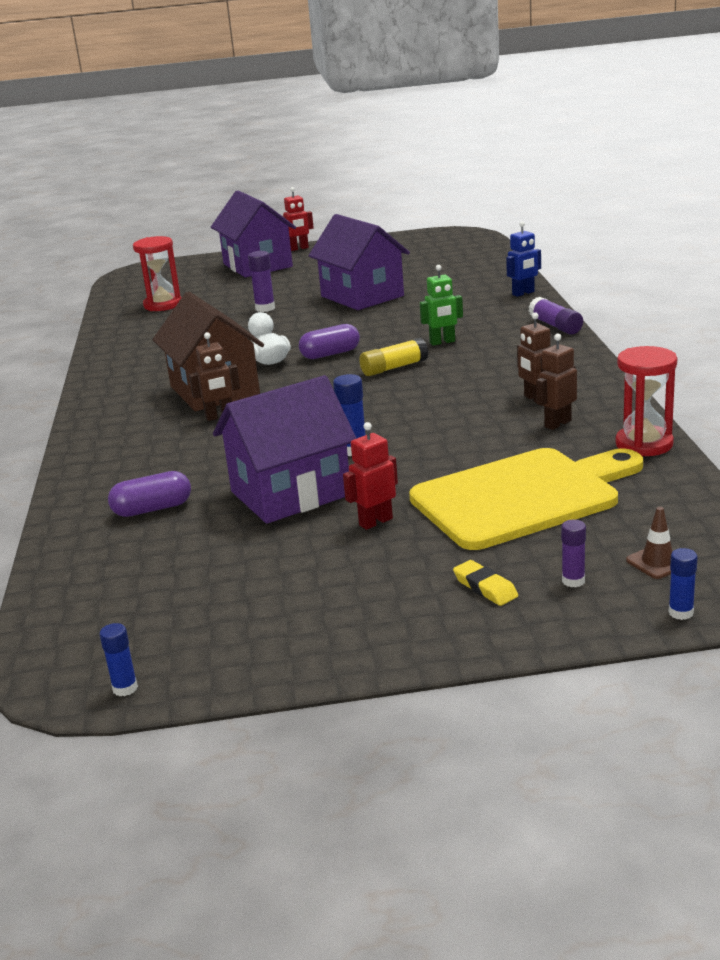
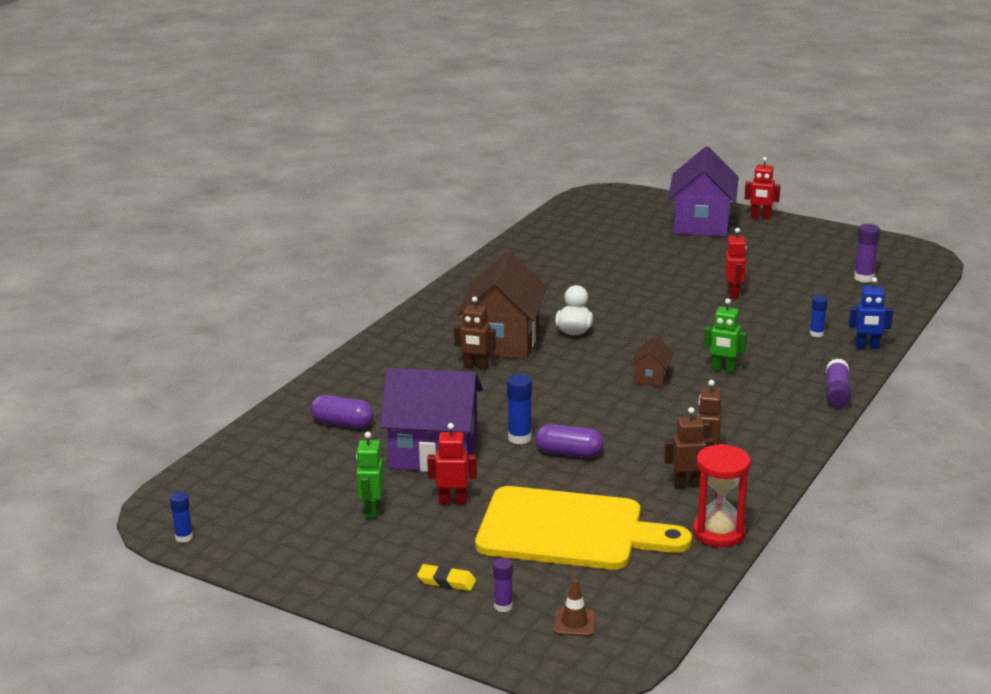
camera: 35 degrees right, 0 degrees up
(163, 305) = (576, 239): red hourglass -> none
(265, 308) = (643, 275): purple glue stick -> purple glue stick (864, 278)
(306, 565) = (371, 510): none -> green robot
(330, 354) = (626, 343): purple capsule -> purple capsule (569, 453)
(362, 296) = (734, 293): purple house -> red robot
(394, 368) = (651, 378): yellow glue stick -> brown house
(485, 587) = (446, 581): yellow eraser -> yellow eraser turned 75 degrees counterclockwise
(681, 613) = (530, 662): blue glue stick -> blue glue stick (816, 334)

